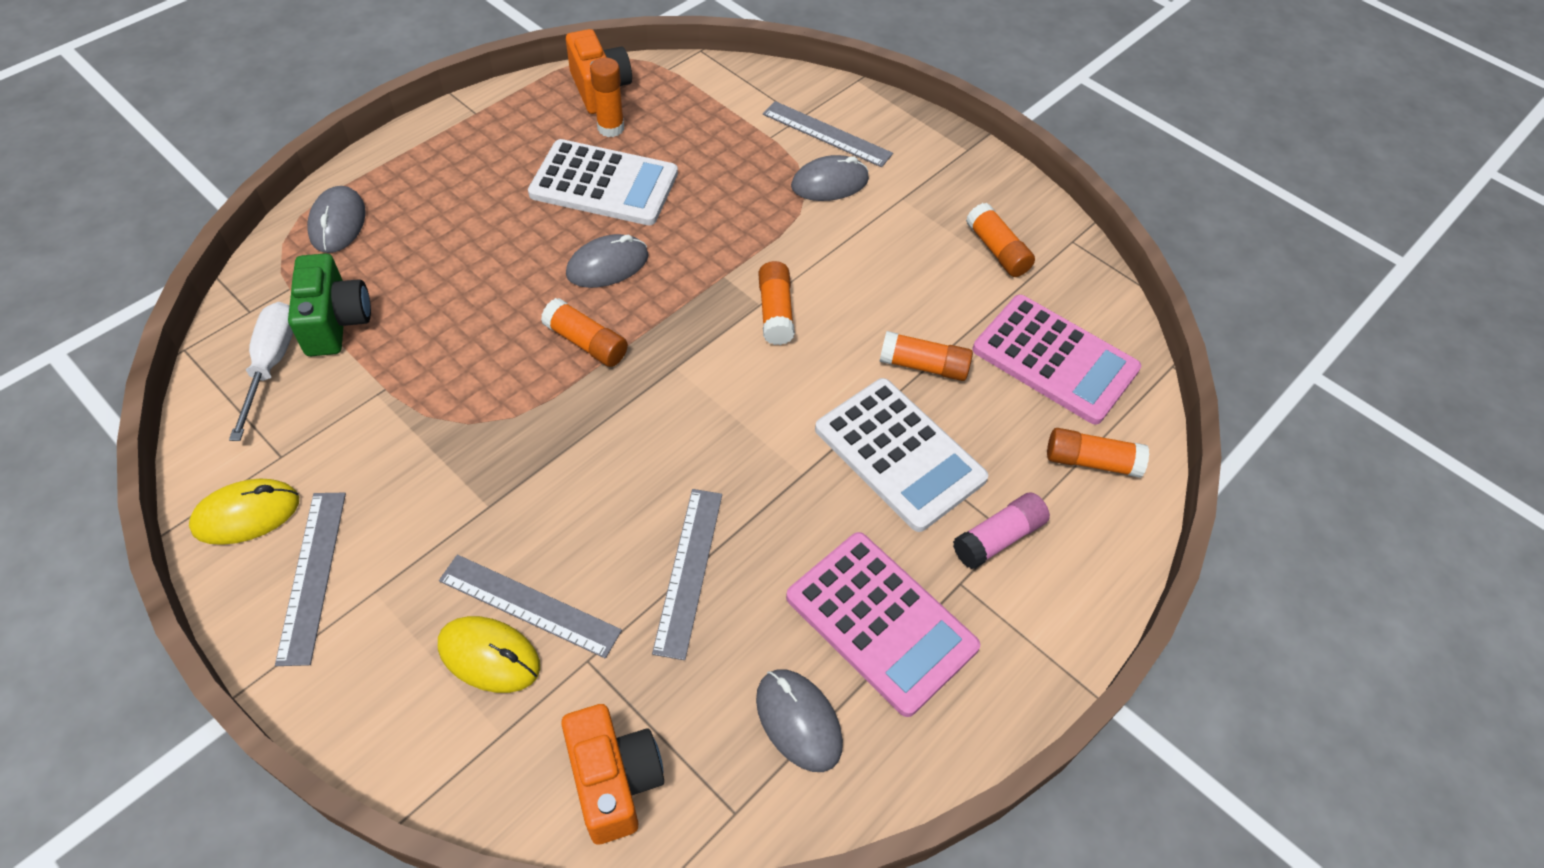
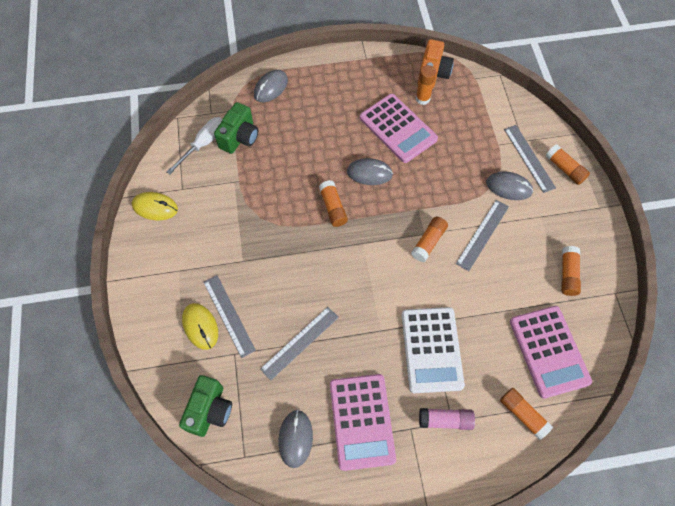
camera: 40 degrees right, 10 degrees up
(313, 575) = (161, 249): grey ruler -> grey ruler (482, 235)
(604, 184) = (398, 128): white calculator -> pink calculator
(614, 781) = (210, 410): orange camera -> green camera
(923, 366) = (478, 313): orange glue stick -> orange glue stick (565, 169)

